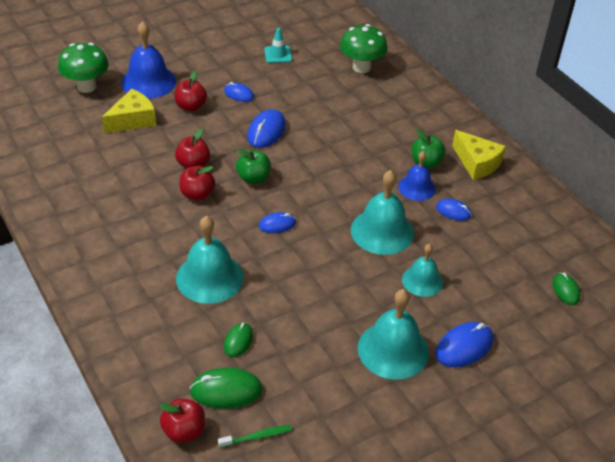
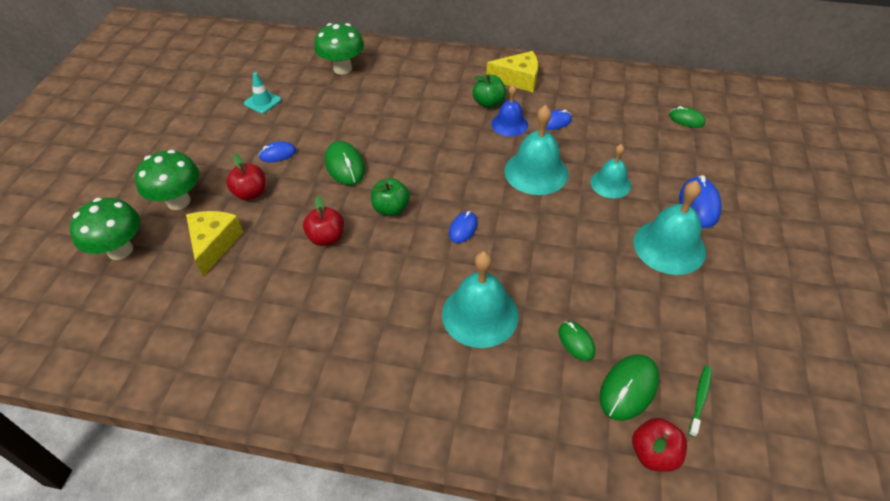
camera: 45 degrees left, 5 degrees up
(148, 82) = (178, 201): blue bell -> green mushroom
(197, 194) = (367, 258): red apple -> none
(266, 131) = (345, 166): blue mouse -> green mouse

